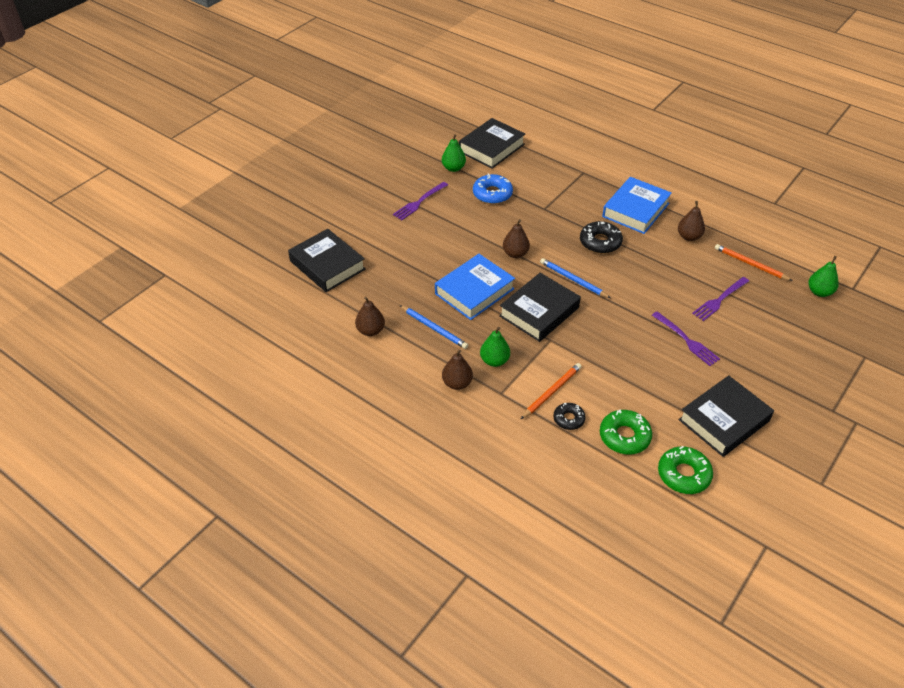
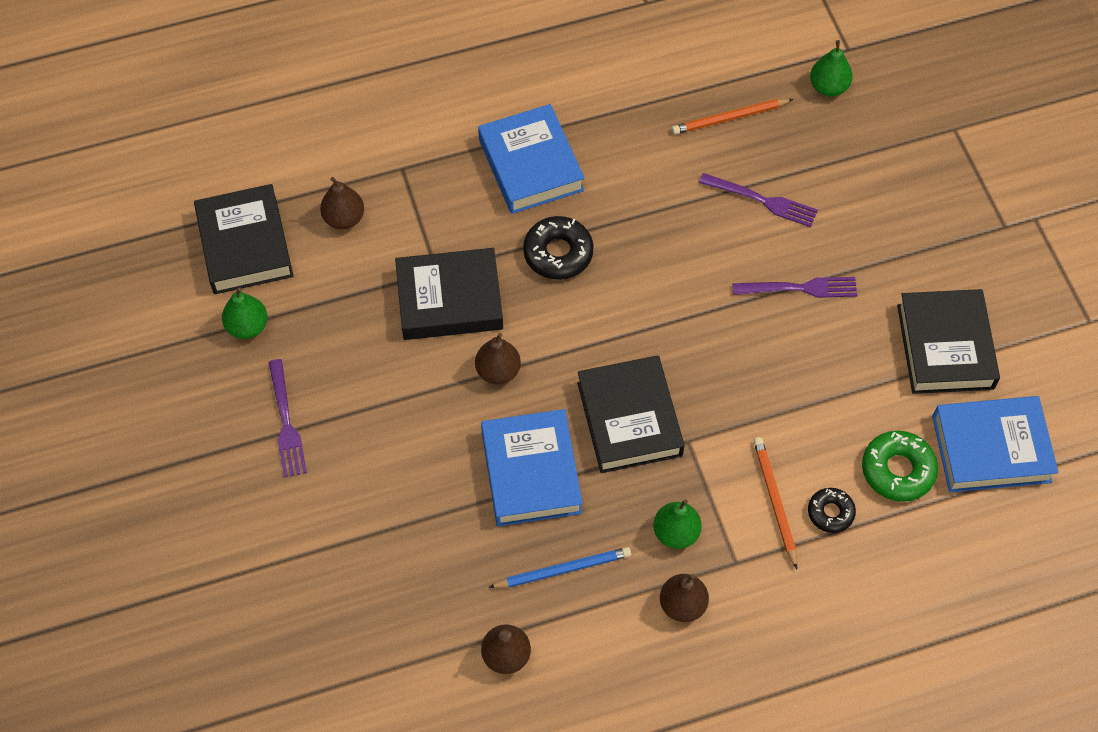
camera: 55 degrees left, 15 degrees up
(327, 265) = (323, 635): black book -> black book (449, 299)
(492, 194) = (350, 314): blue donut -> none
(573, 280) = (602, 337): blue pencil -> none
(683, 474) = (991, 449): green donut -> blue book
(689, 237) = (629, 145): brown pear -> brown pear (344, 218)
(719, 300) = (763, 200): purple fork -> purple fork turned 60 degrees counterclockwise

